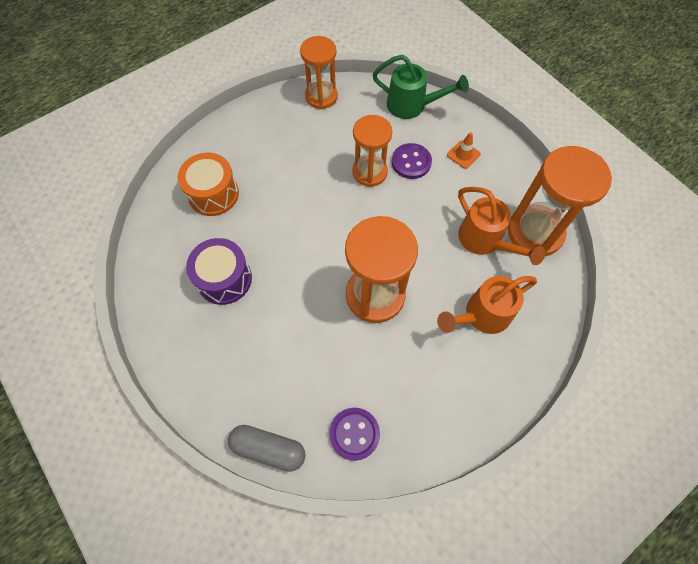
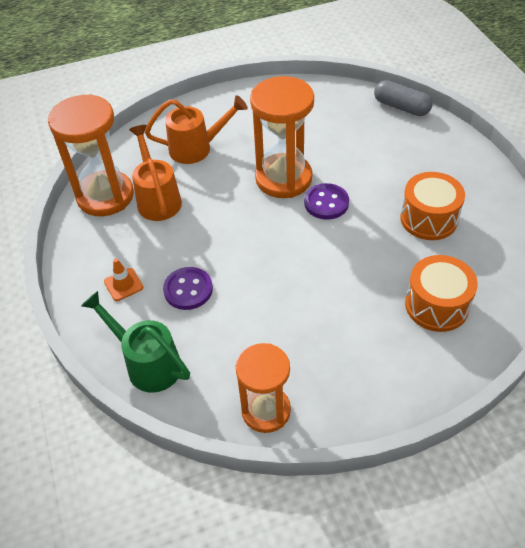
camera: 160 degrees left, 15 degrees down
(224, 279) = (428, 219): purple drum -> orange drum
(354, 434) = (333, 103): purple button -> purple button (326, 203)
(369, 172) = (241, 289): orange hourglass -> none

